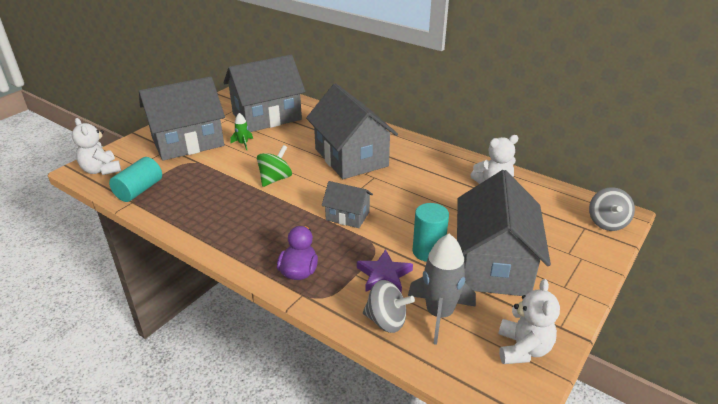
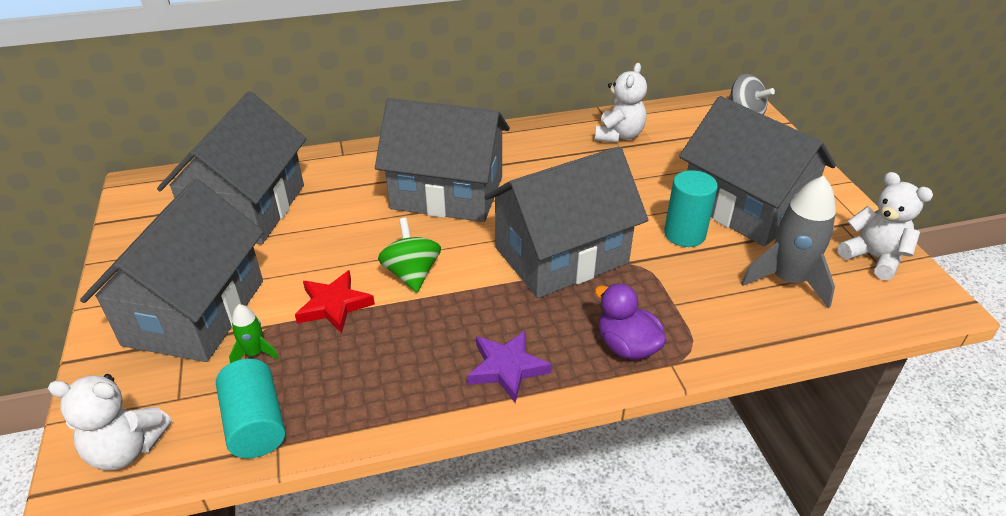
camera: 50 degrees left, 5 degrees up
(229, 170) = (333, 305): none -> red star
(243, 144) = (285, 261): green rocket -> green rocket (255, 353)
(347, 216) = (561, 255): grey house -> grey house, size x2.04
(384, 275) = (695, 284): purple star -> purple star (507, 368)
(386, 321) = (769, 321): grey spinning top -> none

